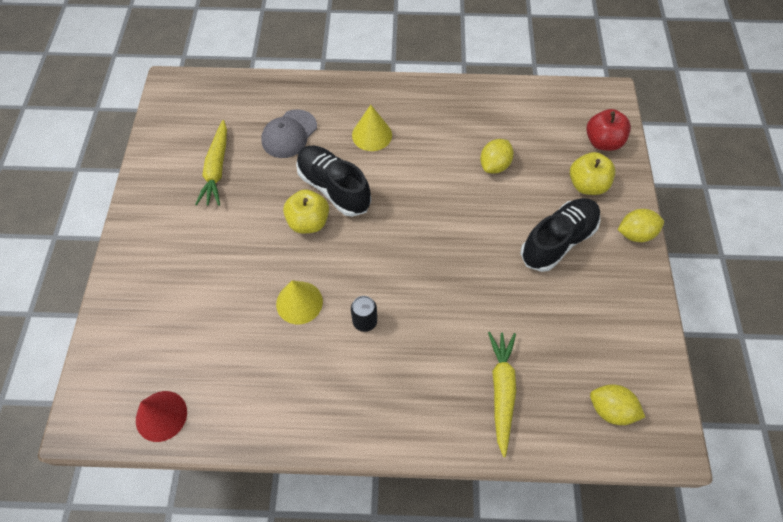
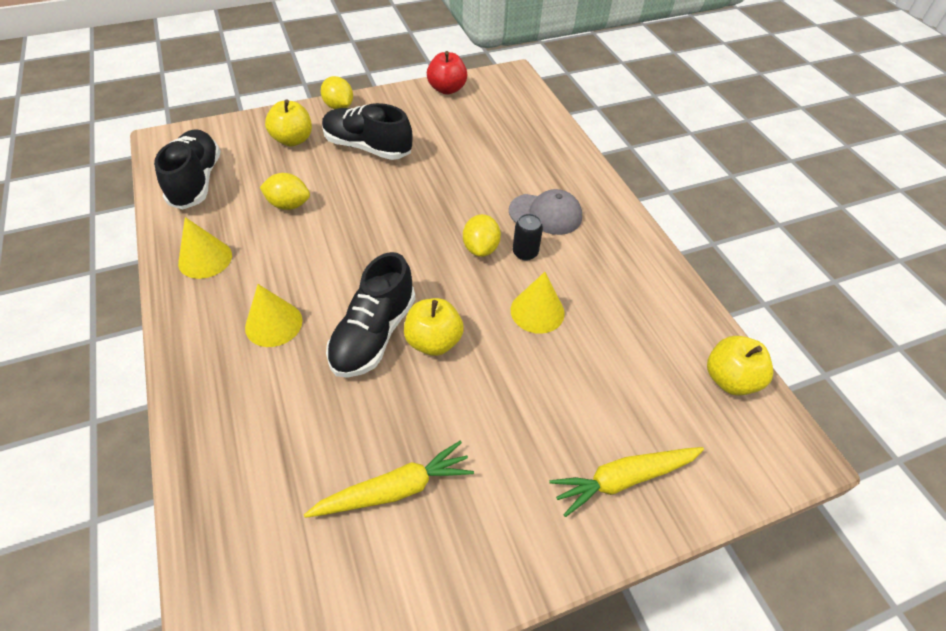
camera: 115 degrees left, 10 degrees down
(161, 416) = (729, 379): red cone -> yellow apple
(289, 134) = (298, 420): grey cap -> grey cap (546, 214)
(452, 107) = (205, 259): none -> yellow cone
(501, 391) = (530, 154): yellow carrot -> yellow carrot (623, 479)
(546, 111) = (196, 181): none -> black shoe
(602, 142) = (232, 137): red apple -> red apple (447, 89)
(610, 409) = (506, 101): yellow lemon -> yellow lemon (480, 248)

